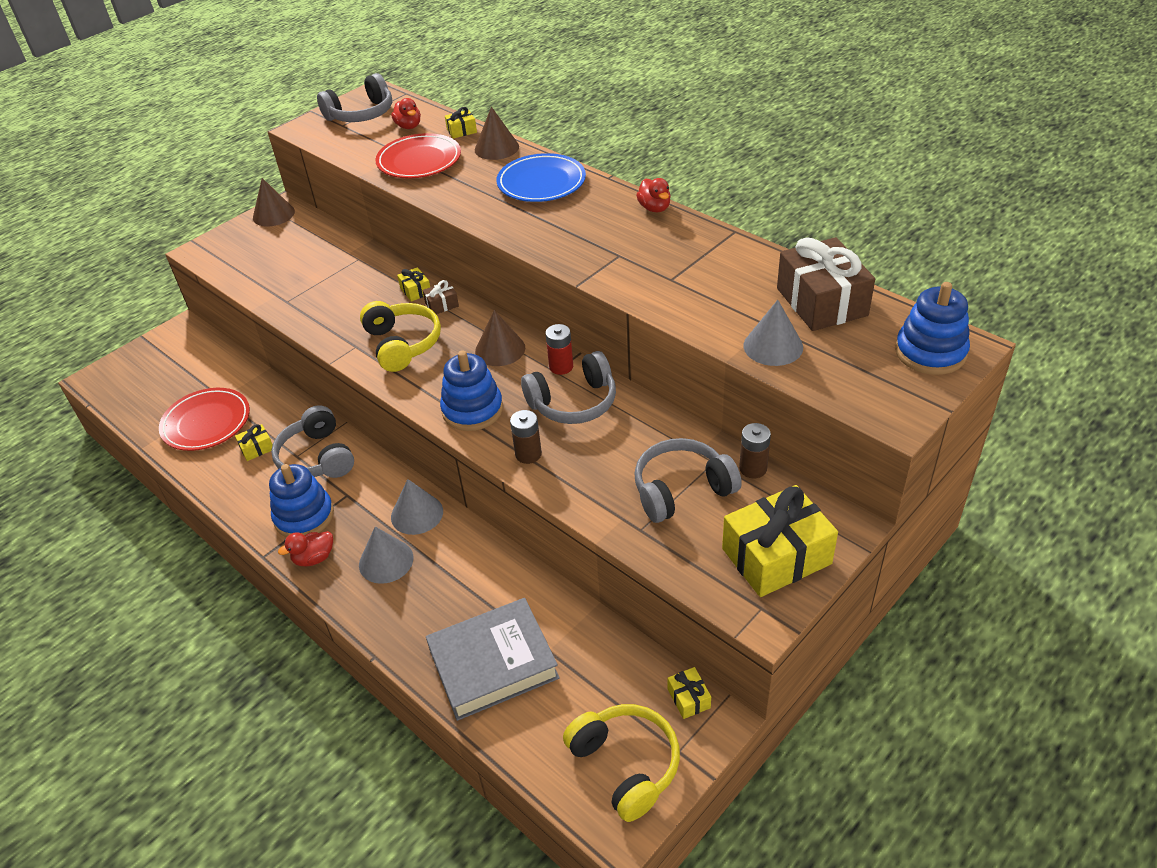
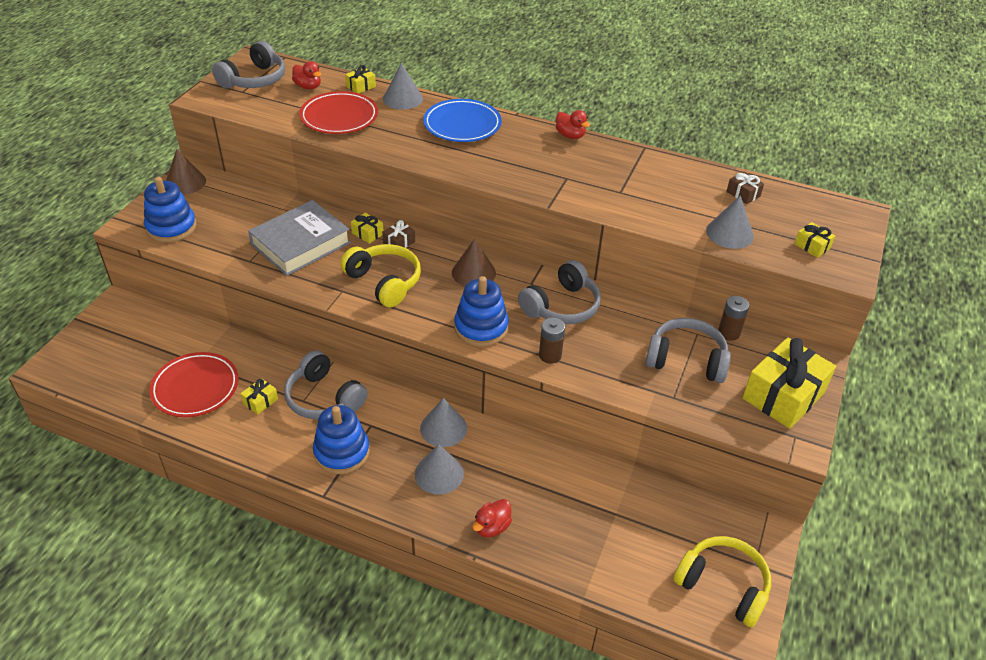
camera: 25 degrees left, 0 degrees up
(314, 558) = (372, 486): red duck -> red duck (492, 527)
(493, 664) = (578, 535): grey book -> grey book (301, 244)
(496, 148) = (402, 98): brown cone -> grey cone
(561, 366) = (533, 279): red battery -> none
(681, 490) = (686, 360): grey headphones -> grey headphones turned 60 degrees clockwise
(689, 698) = (741, 522): yellow gift -> yellow gift (812, 246)
(822, 302) = (743, 194): brown gift -> brown gift, size x0.44
(930, 352) = (840, 221): blue stacking toy -> blue stacking toy (171, 227)

